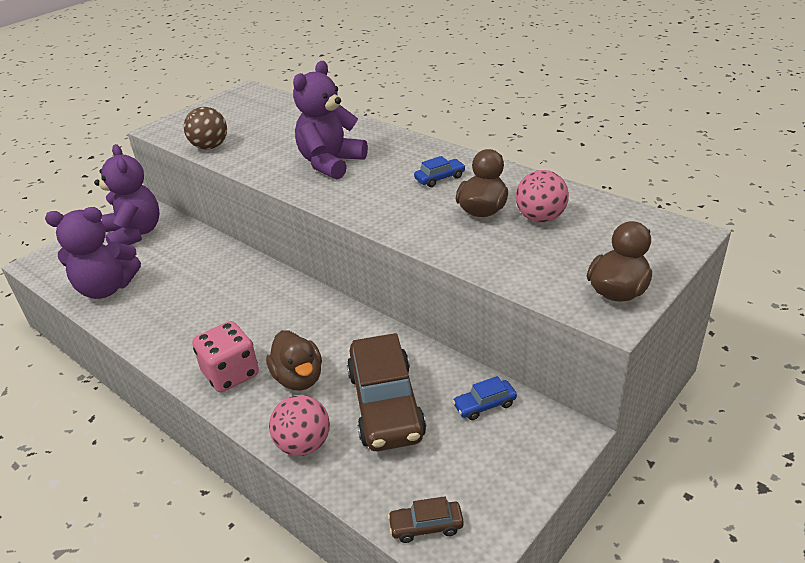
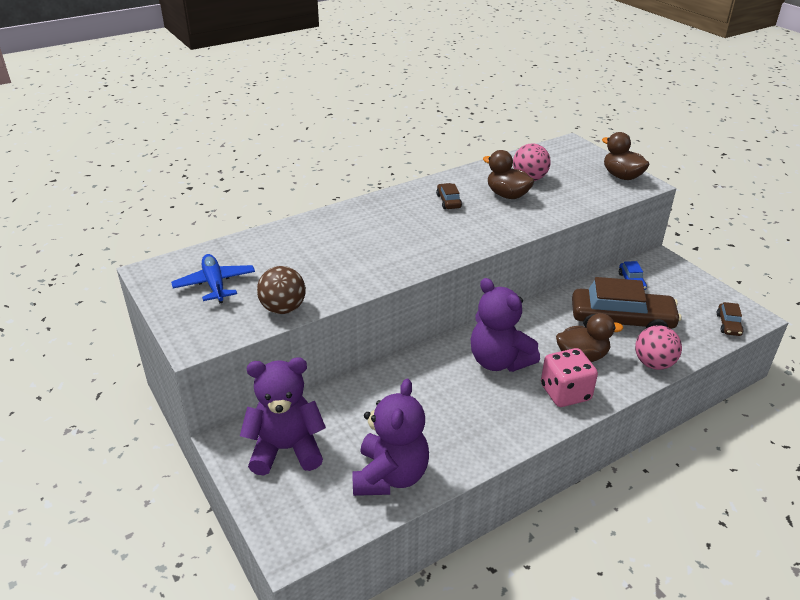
camera: 75 degrees left, 0 degrees up
(236, 114) = (215, 284): none -> blue plane
(330, 163) = (383, 244): purple teddy bear -> purple teddy bear (499, 361)
(440, 178) = (448, 201): blue car -> brown car

